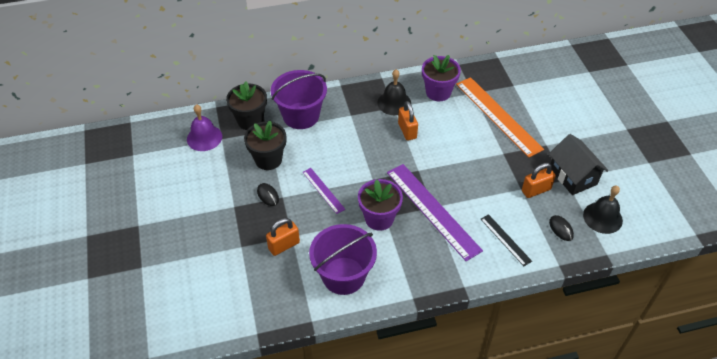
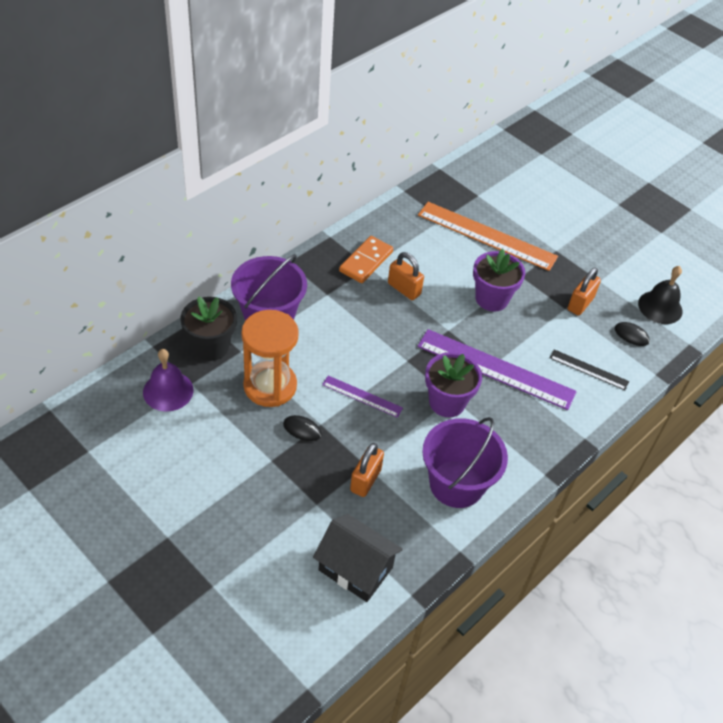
camera: 35 degrees left, 0 degrees up
(268, 159) = (270, 386): black flower pot -> orange hourglass
(394, 103) = (366, 261): black bell -> orange domino
(438, 92) = (405, 231): purple flower pot -> purple flower pot (491, 299)
(573, 176) = (604, 274): black house -> black house (355, 569)

